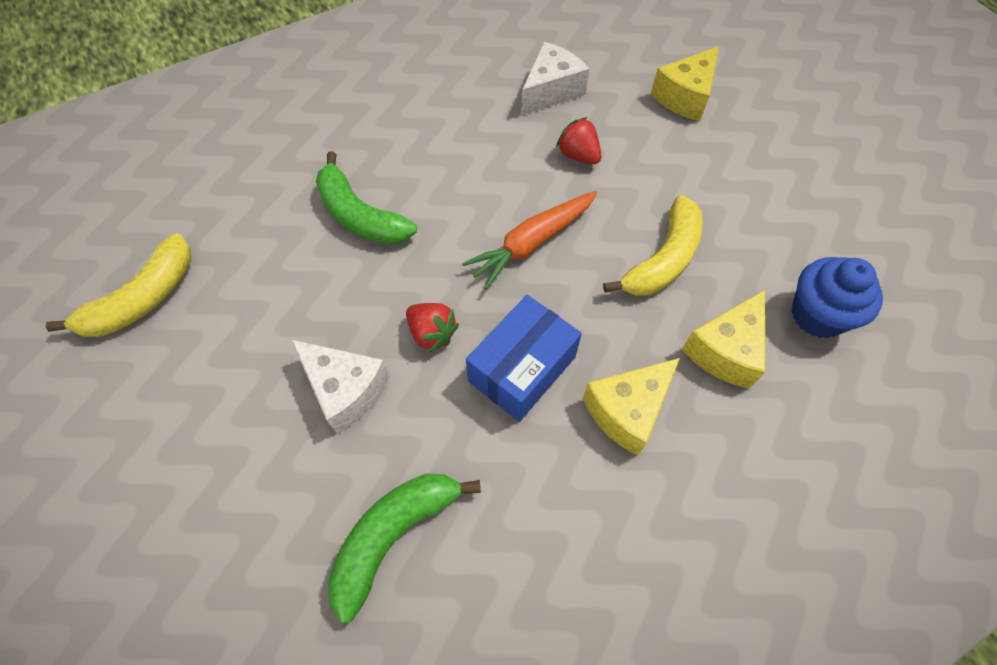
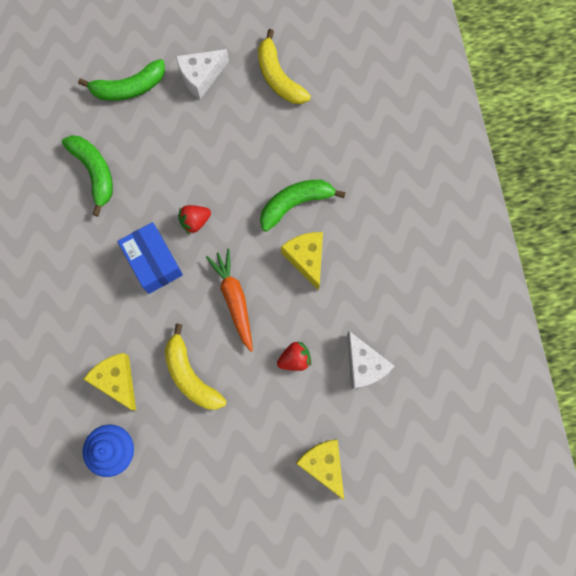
camera: 110 degrees right, 15 degrees up
(196, 544) = (129, 88): none -> green banana
(345, 390) = (179, 168): white cheese -> white cheese (201, 77)
(628, 410) = (106, 308): yellow cheese -> yellow cheese (306, 259)

